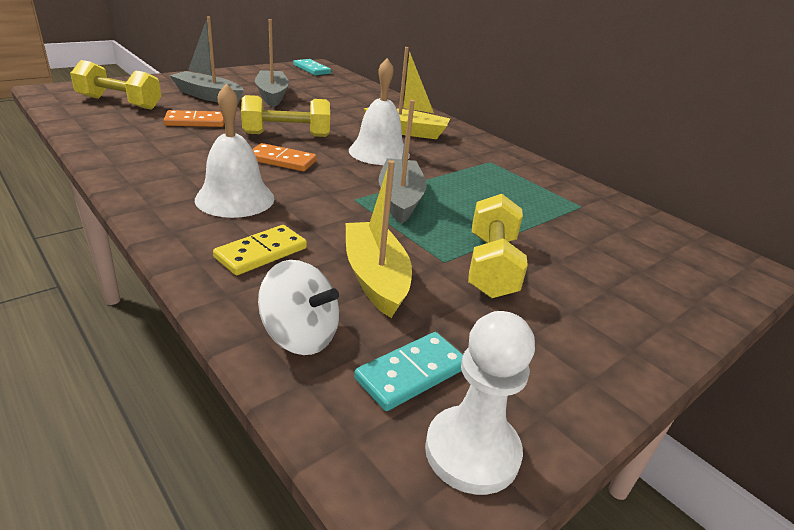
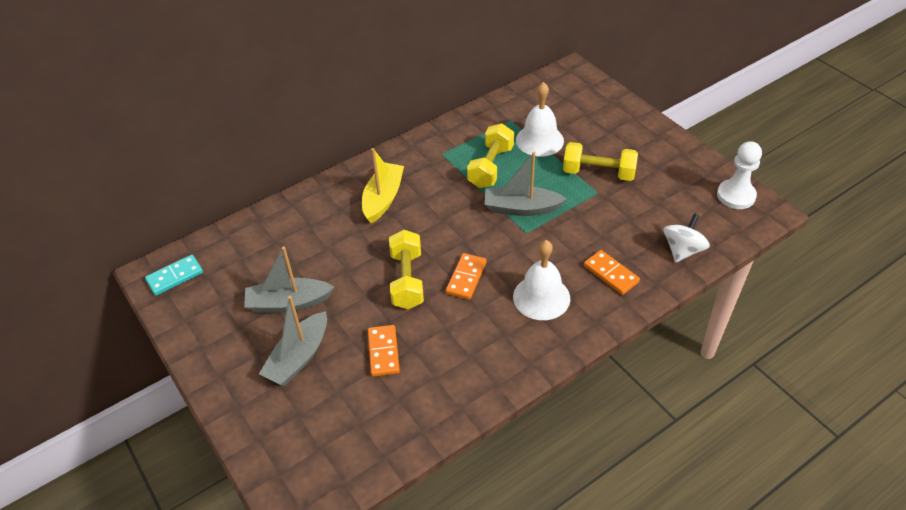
camera: 80 degrees left, 15 degrees up
(119, 103) = (334, 429): yellow dumbbell -> yellow dumbbell (490, 167)
(261, 253) = (611, 274): yellow domino -> orange domino
(375, 278) = (624, 222): yellow boat -> none
(379, 152) = (436, 218): white bell -> white bell (539, 140)
(411, 373) = (697, 211): turquoise domino -> none

